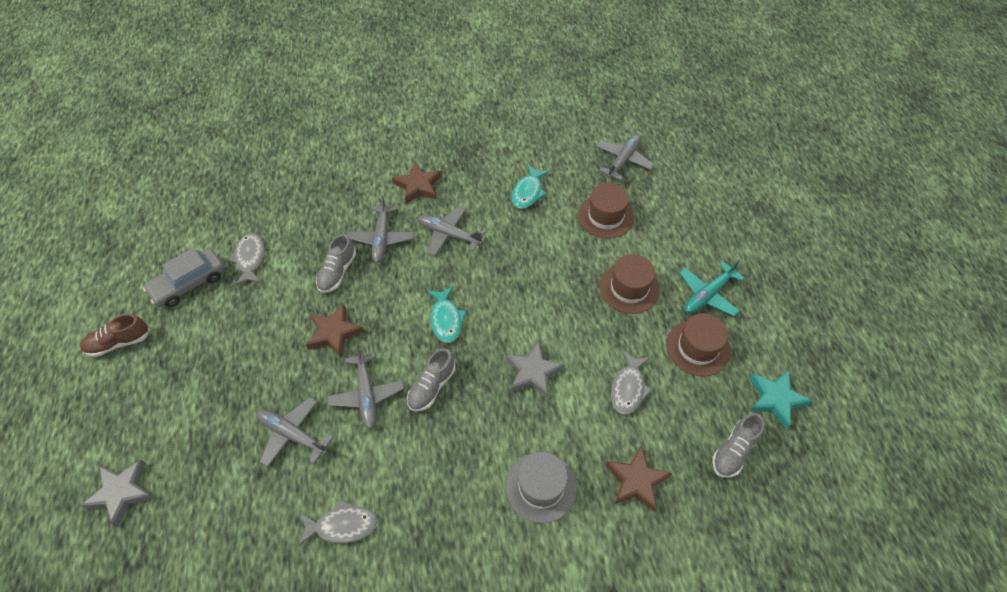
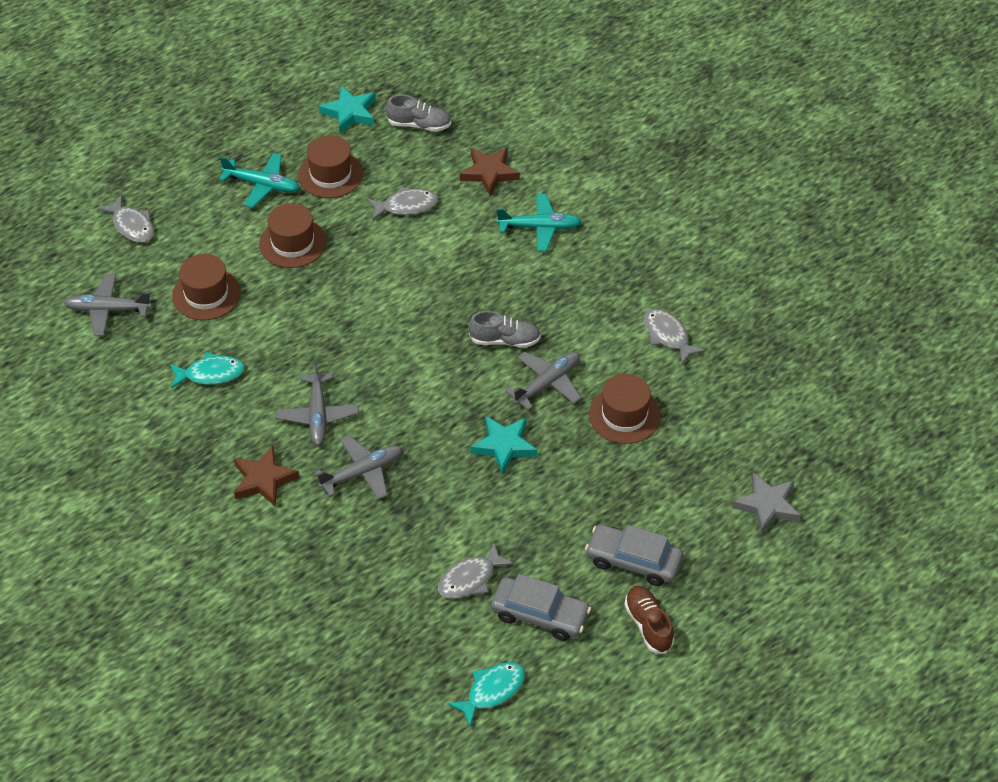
camera: 120 degrees left, 5 degrees down
(119, 342) = (648, 625): brown shoe -> brown shoe turned 150 degrees counterclockwise
(171, 363) = (633, 561): none -> grey car
(293, 435) = (624, 415): grey plane -> brown hat
(334, 333) = (504, 446): brown star -> turquoise star
(337, 272) = (433, 486): grey shoe -> none
(446, 319) = (426, 365): turquoise fish -> turquoise fish (492, 691)
(533, 372) = (437, 275): grey star -> none
(541, 487) = (539, 227): grey hat -> turquoise plane
(702, 199) = (132, 225): none -> grey fish

